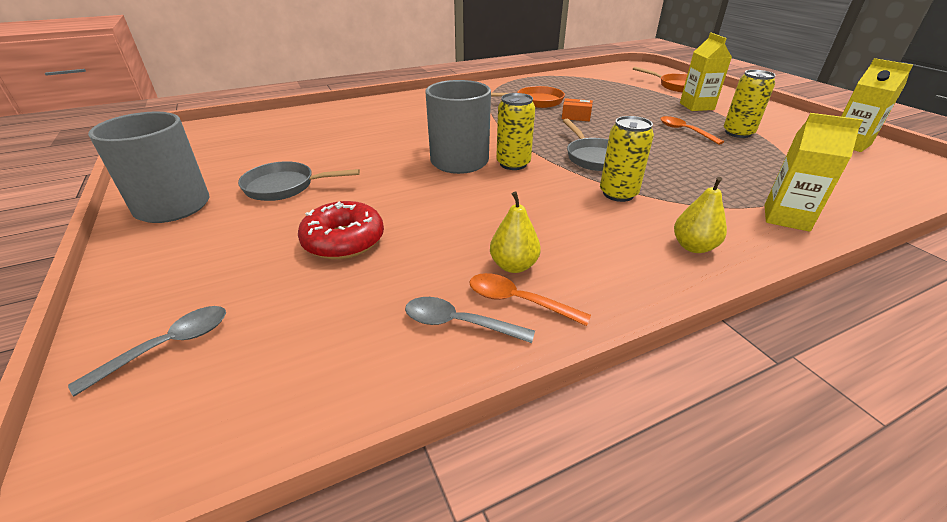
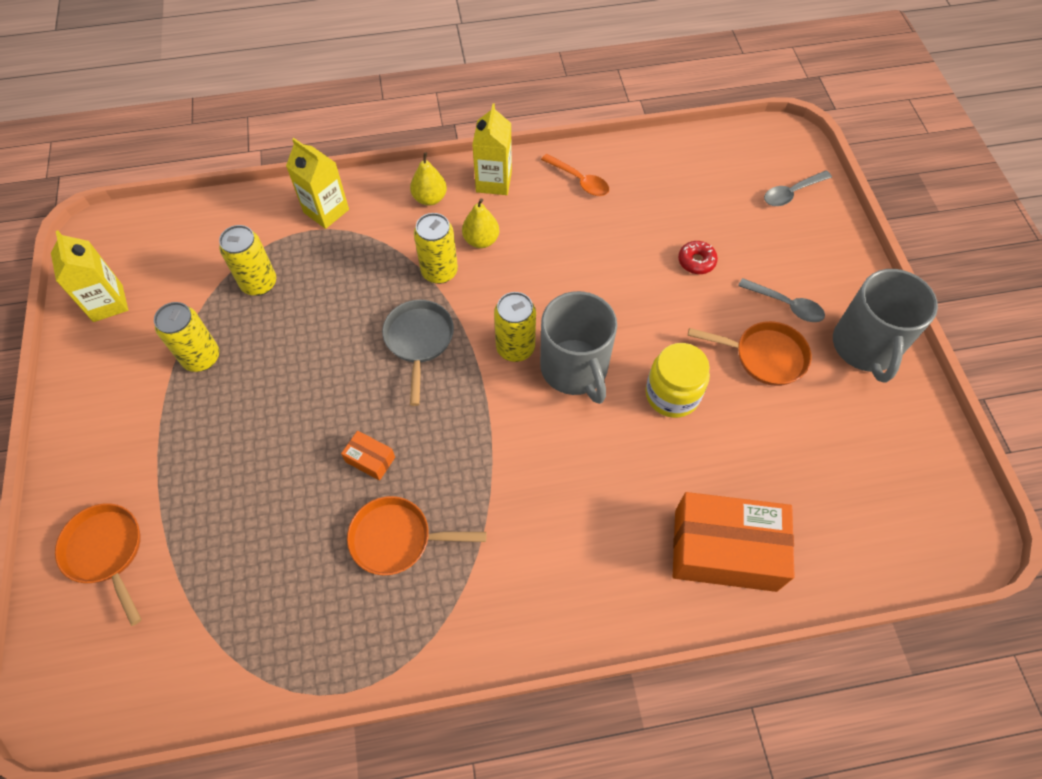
camera: 165 degrees left, 25 degrees up
(284, 187) = (764, 356): grey pan -> orange pan
(340, 117) = (725, 550): none -> orange box
(344, 241) = (696, 261): red donut -> red donut, size x0.58
(374, 159) = (672, 394): none -> yellow jar
(458, 323) = (621, 173): grey spoon -> grey spoon (786, 305)
(513, 266) = (571, 209): yellow pear -> yellow pear (481, 240)
(684, 131) = (261, 378): orange spoon -> none
(696, 106) = (166, 453): yellow carton -> yellow carton (494, 182)
(761, 166) = (259, 283): none -> yellow can

